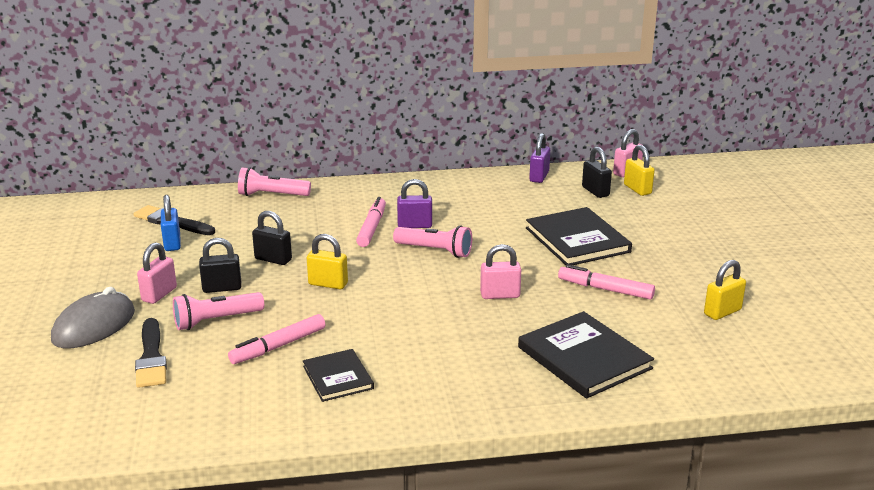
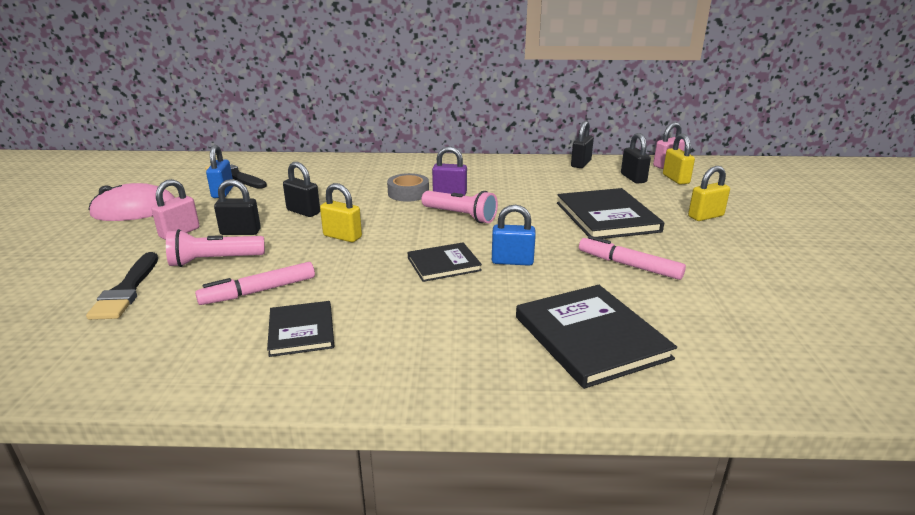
camera: 10 degrees right, 0 degrees up
(91, 273) = (135, 210): none -> pink mouse
(94, 326) = (98, 255): grey mouse -> none
(272, 195) = (333, 162): pink flashlight -> none
(371, 228) = (408, 193): pink marker -> grey tape
(438, 304) = (444, 264): none -> black book
(500, 295) = (512, 261): pink padlock -> blue padlock
(539, 177) = (581, 164): purple padlock -> black padlock
(722, 312) = (765, 301): yellow padlock -> yellow padlock (705, 216)

